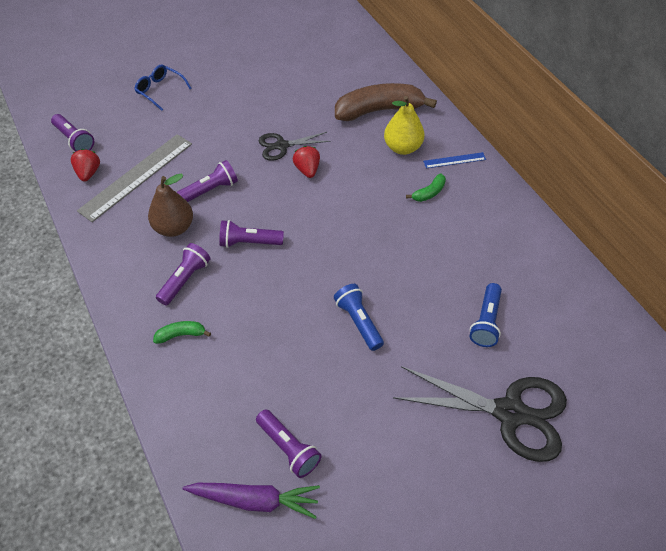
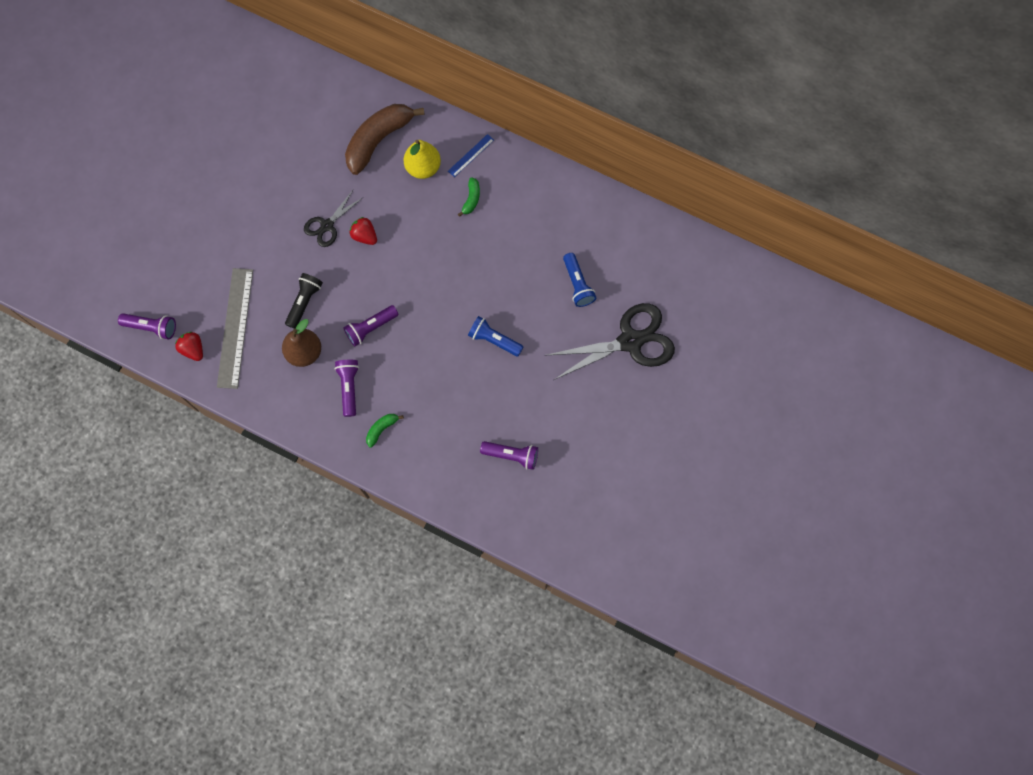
camera: 35 degrees left, 20 degrees up
(160, 90) = (178, 233): blue glasses -> none
(210, 190) = (304, 302): purple flashlight -> black flashlight
(255, 500) = (515, 500): purple carrot -> none

